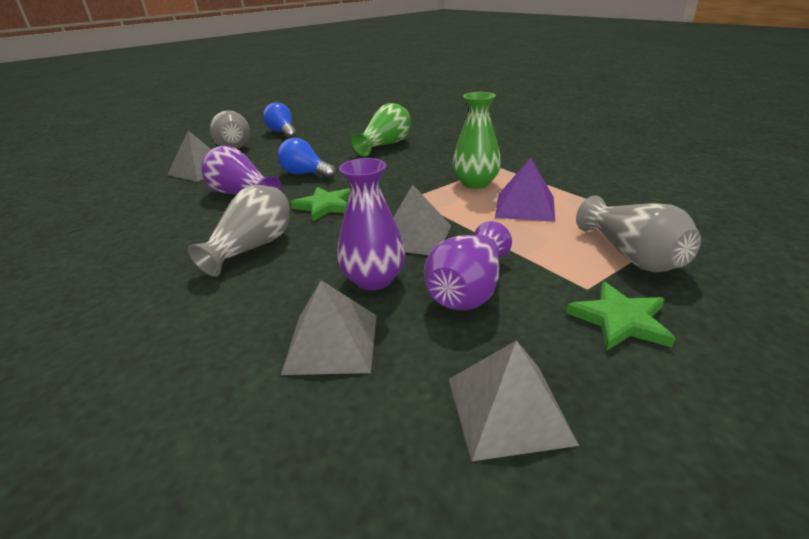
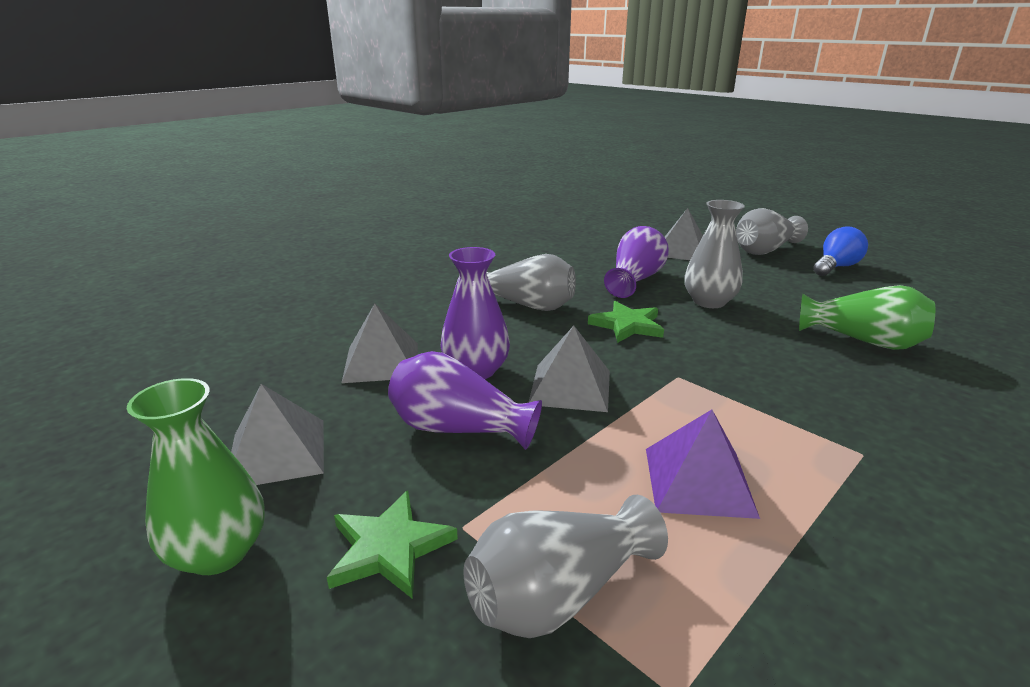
camera: 80 degrees right, 5 degrees down
(305, 174) = (709, 302): blue light bulb -> grey vase
(475, 183) = (764, 430): green vase -> green vase (218, 552)

